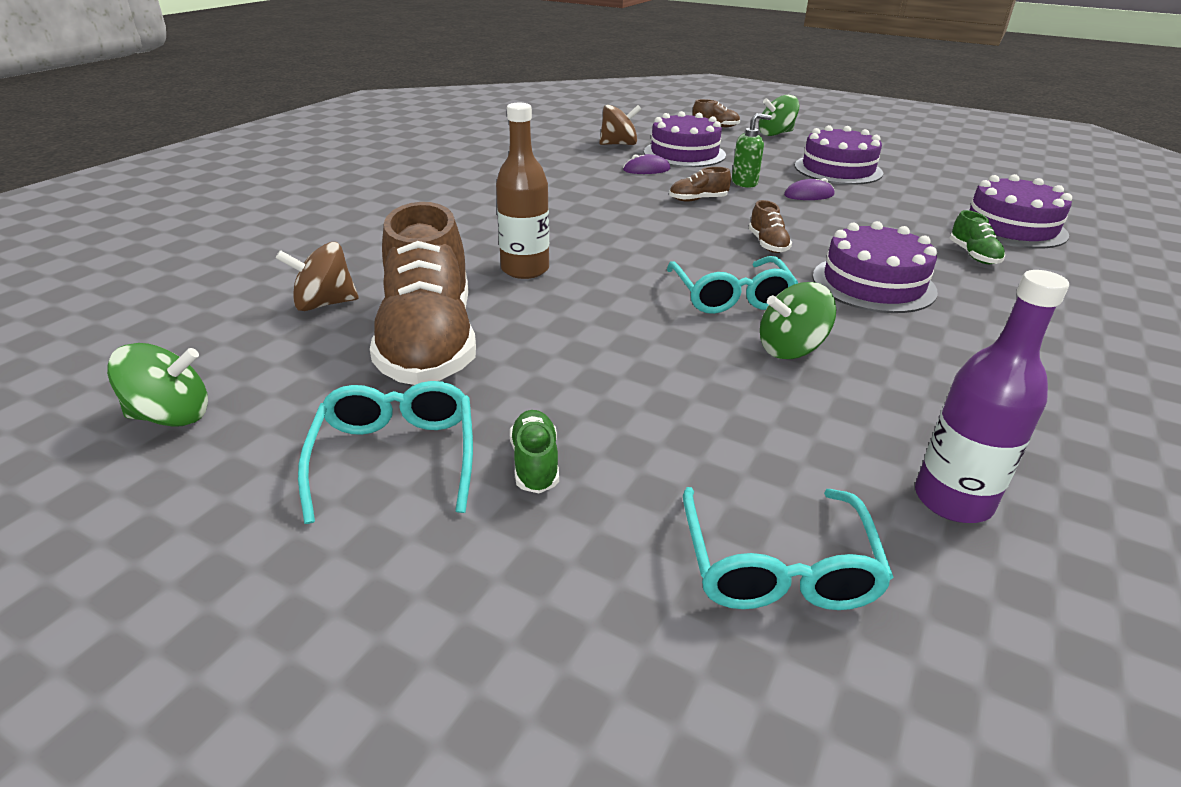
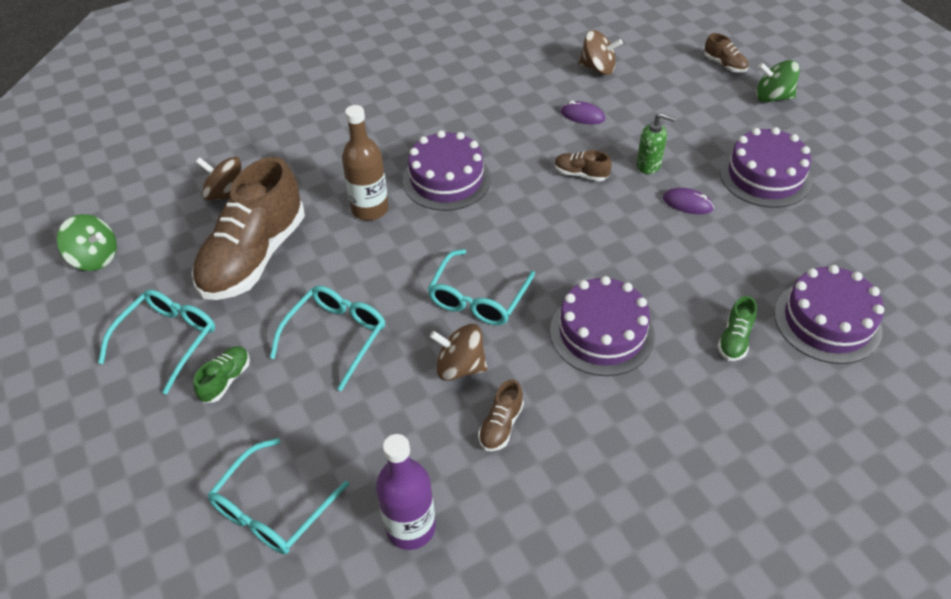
camera: 35 degrees right, 15 degrees up
(624, 373) = (336, 336): none -> turquoise glasses
(684, 153) = (643, 102): purple cake -> purple cake (446, 179)
(767, 244) = (573, 253): brown shoe -> brown shoe (501, 425)
(791, 349) = (460, 367): green spinning top -> brown spinning top

